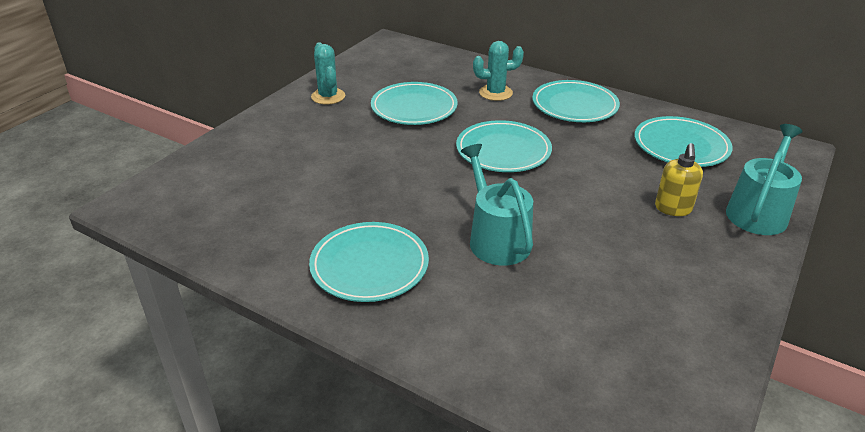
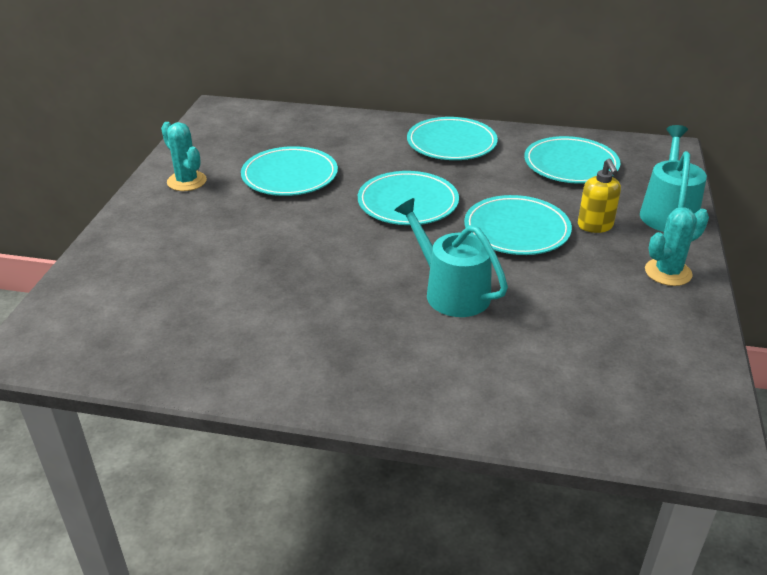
camera: 20 degrees left, 0 degrees up
(369, 265) = (342, 348): turquoise plate -> turquoise plate (516, 230)
(495, 93) = (366, 145): turquoise cactus -> turquoise cactus (668, 272)

